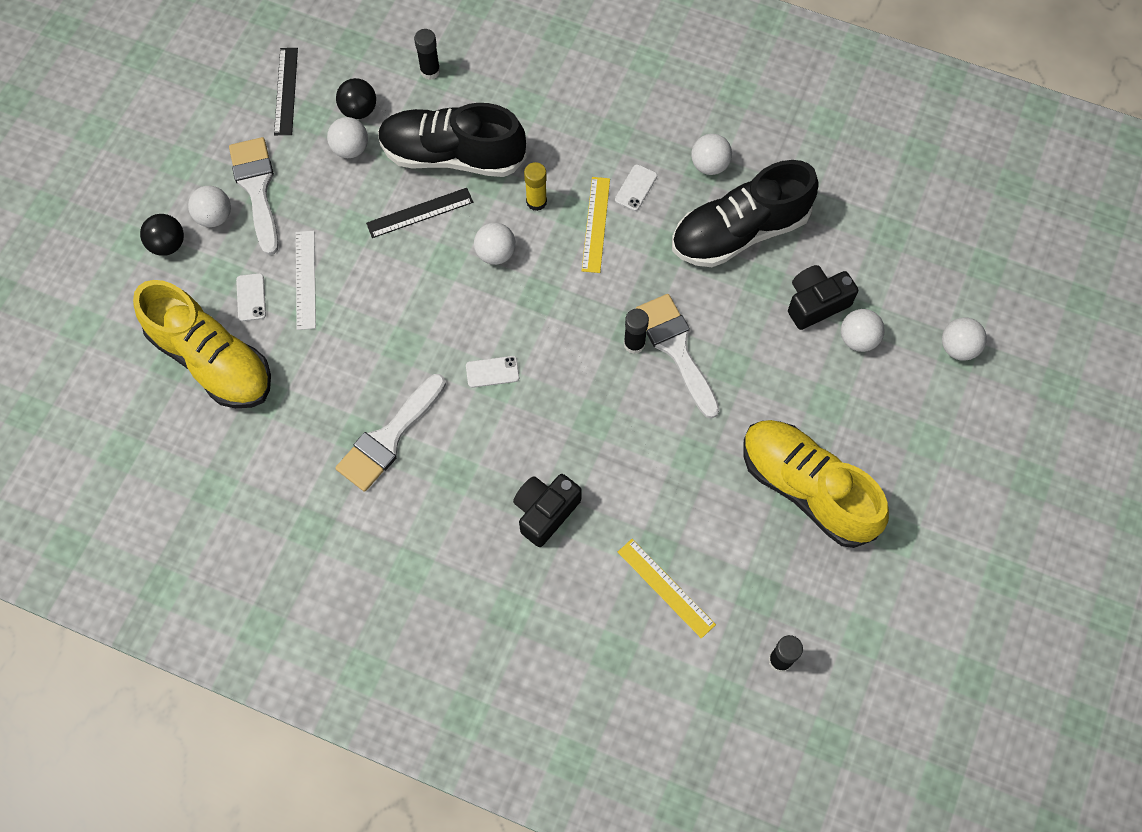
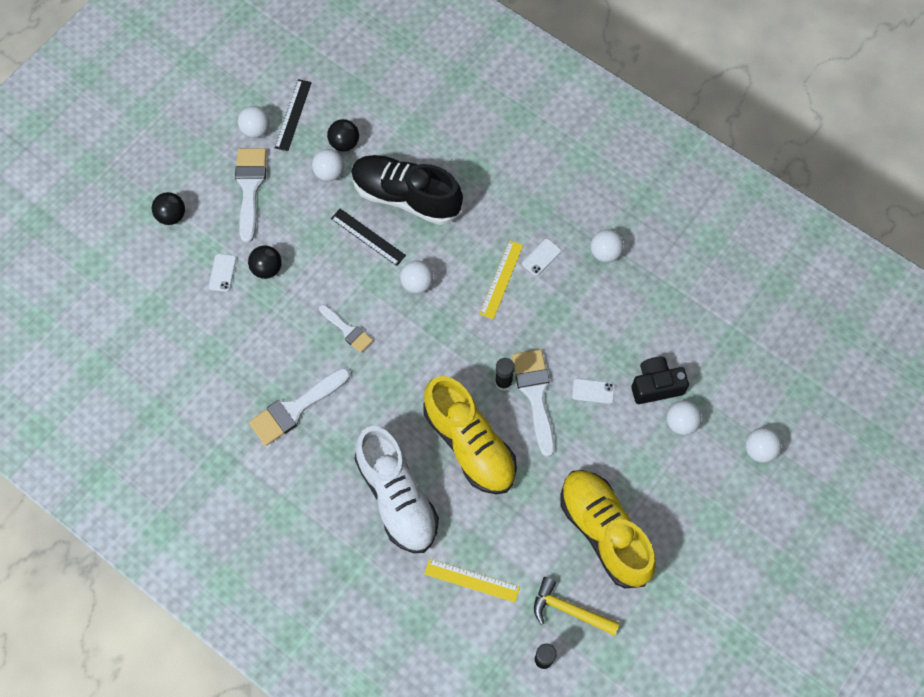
camera: 15 degrees right, 0 degrees up
(212, 360) = (180, 315): yellow shoe -> yellow shoe (469, 444)
(214, 216) = (212, 202): white ball -> white ball (256, 130)
(305, 279) = (267, 269): white ruler -> black ball
(420, 212) = (368, 237): black ruler -> black ruler turned 45 degrees clockwise
(426, 328) = (347, 330): none -> white brush
(430, 71) = (408, 124): black glue stick -> none
(492, 372) = (388, 377): white phone -> white phone (593, 391)
(536, 201) = (460, 250): yellow glue stick -> none
(545, 512) = (397, 497): black camera -> white shoe
(666, 588) = (471, 580): yellow ruler -> yellow ruler turned 45 degrees counterclockwise
(739, 232) = (613, 313): black shoe -> none
(793, 592) = (569, 610): none -> yellow hammer

